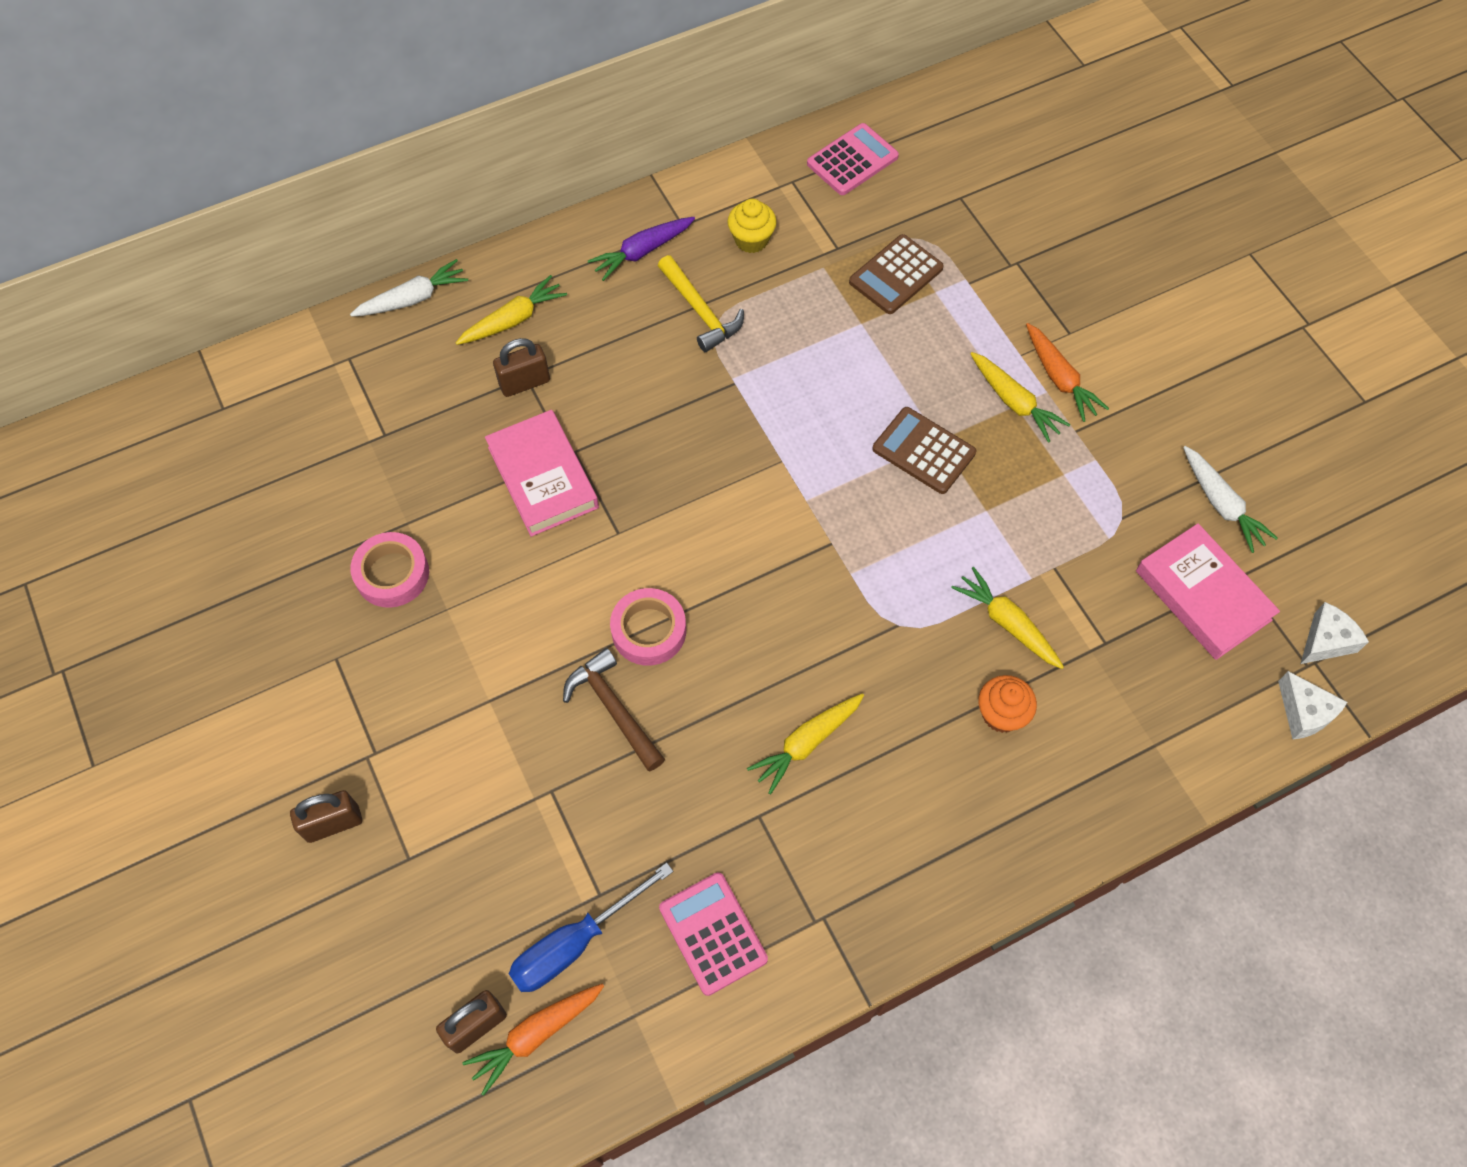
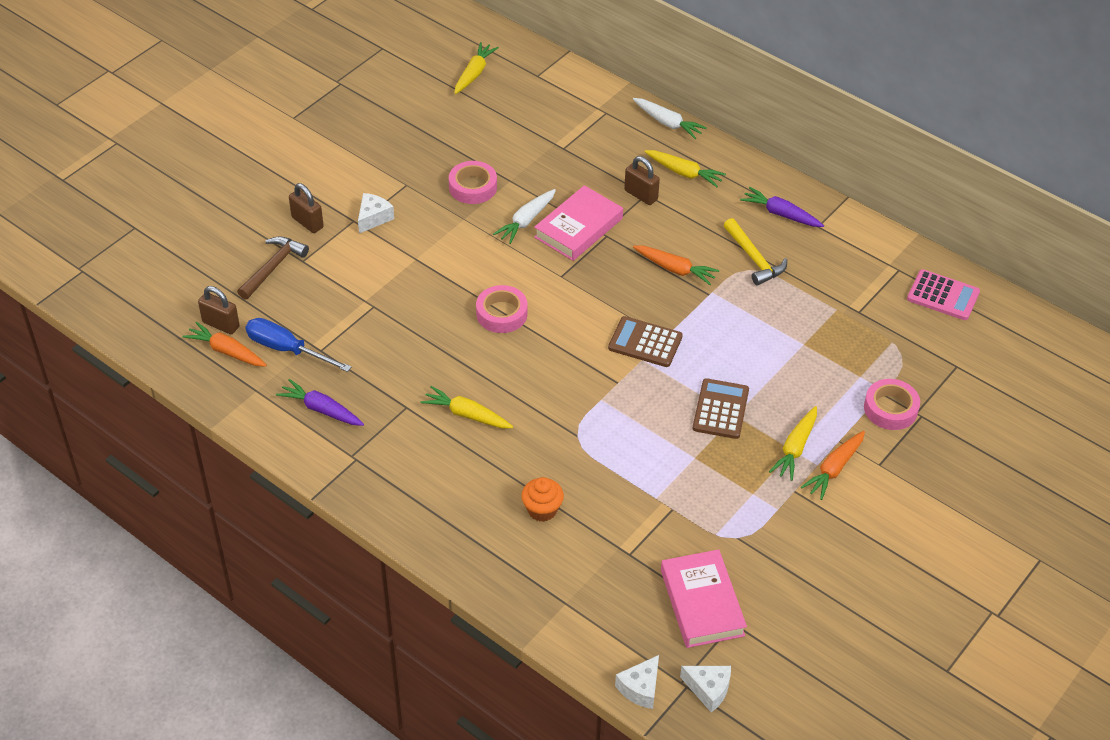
camera: 65 degrees right, 15 degrees down
(377, 727) = (373, 218): none -> white cheese
(613, 709) = (440, 315): brown hammer -> brown hammer (273, 267)
(674, 400) = (675, 269): none -> orange carrot
(700, 311) = (754, 258): yellow hammer -> yellow hammer turned 60 degrees counterclockwise
(713, 933) = (321, 409): pink calculator -> purple carrot
(751, 240) = (831, 265): yellow cupcake -> none
(896, 275) = (858, 350): brown calculator -> brown calculator (645, 342)
(995, 285) = (890, 409): none -> pink tape
(1007, 623) = (612, 494): yellow carrot -> yellow carrot (474, 73)
(1203, 595) = (702, 603): pink book -> pink book turned 45 degrees counterclockwise
(1221, 505) = (787, 596): white carrot -> white carrot (526, 221)

